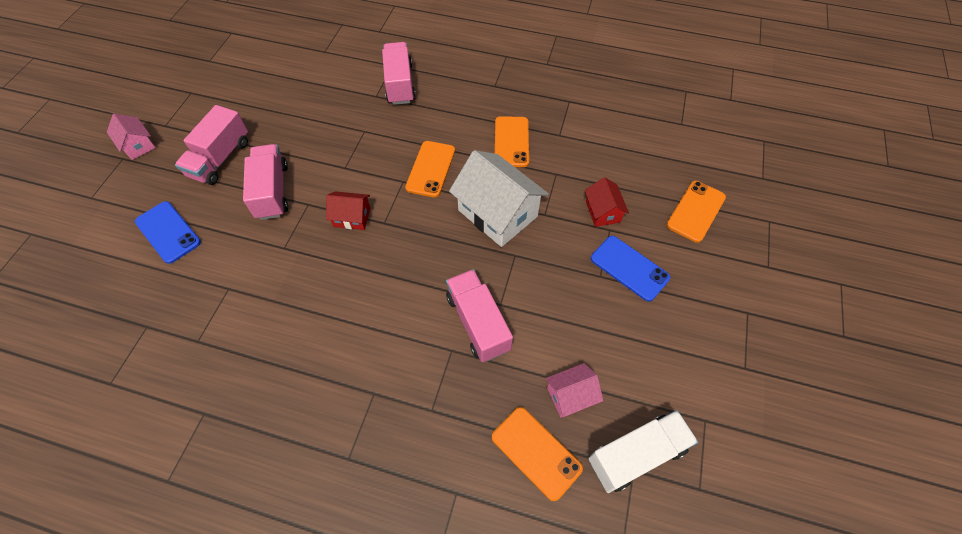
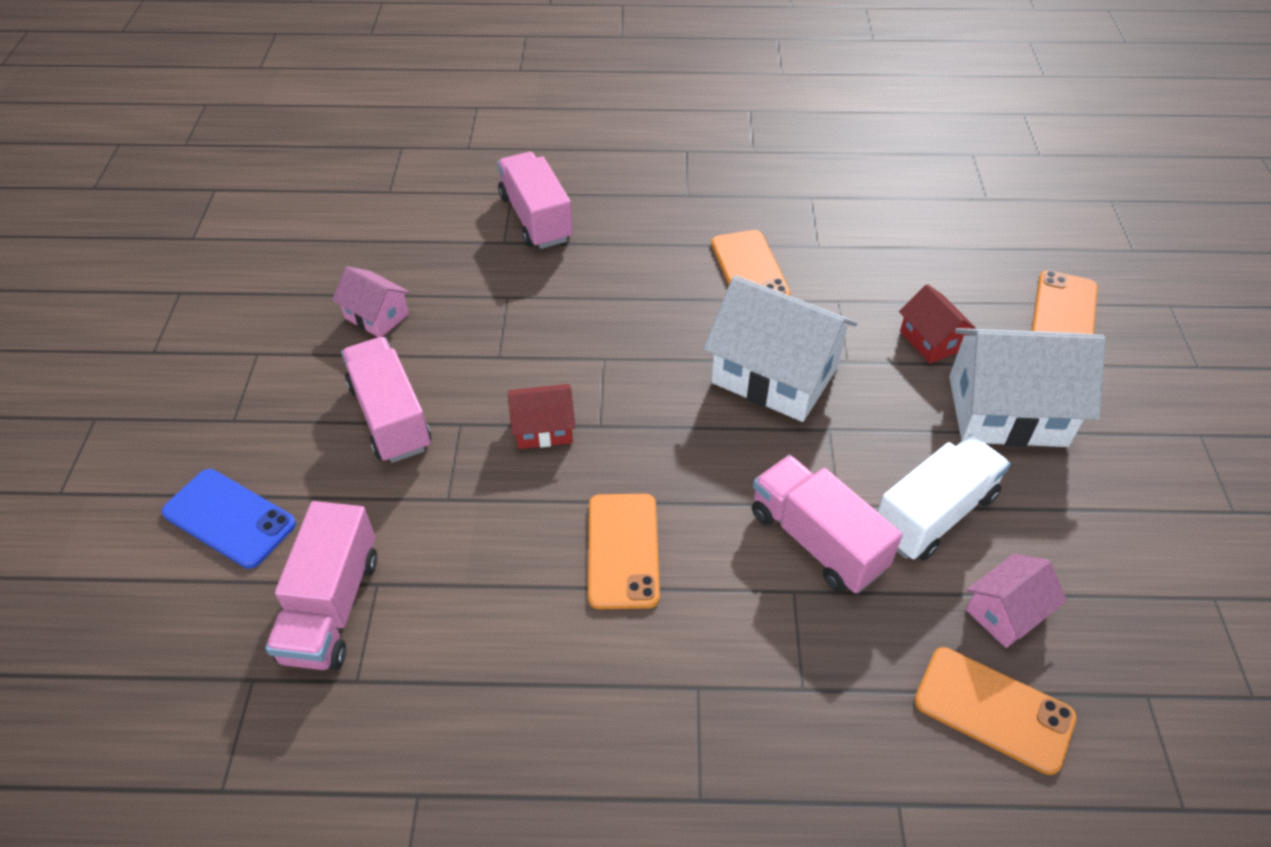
camera: 15 degrees left, 10 degrees down
(138, 145) = (116, 392): pink house -> pink house (377, 316)
(220, 159) = (276, 384): pink truck -> pink truck (331, 607)
(431, 169) = (640, 332): orange phone -> orange phone (623, 550)
(629, 268) = (1007, 411): blue phone -> white house
(636, 455) = (1141, 673): white truck -> white truck (934, 514)

